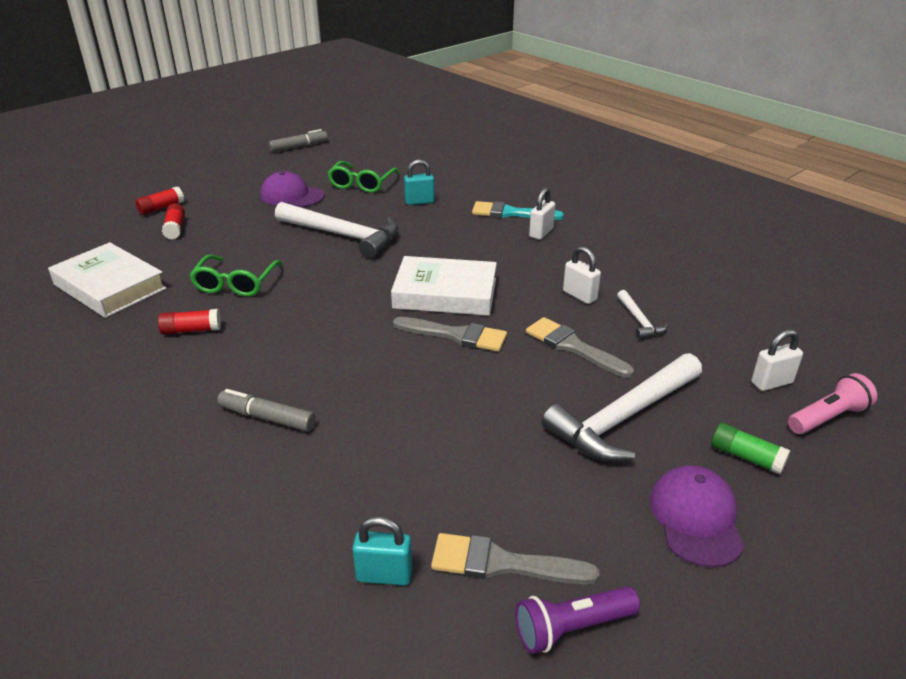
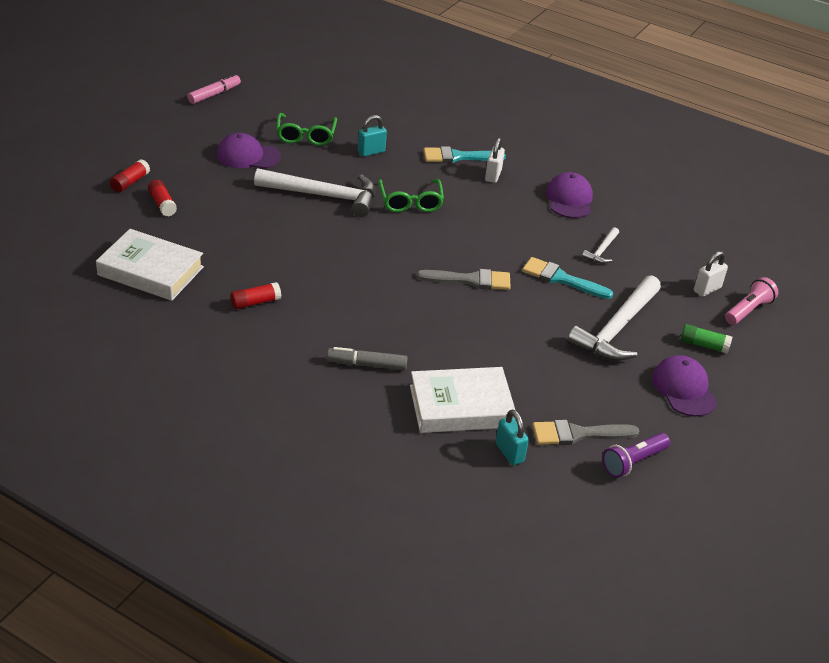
camera: 20 degrees left, 5 degrees up
(235, 284) = (261, 255): green glasses -> green glasses (410, 202)
(299, 147) = (214, 94): grey marker -> pink marker
(384, 575) = (509, 453): turquoise padlock -> turquoise padlock turned 75 degrees clockwise
(445, 293) = (443, 244): white book -> white book (461, 406)
(573, 347) = (561, 279): grey brush -> turquoise brush
(579, 295) = (549, 234): white padlock -> none
(621, 263) = (569, 199): none -> purple cap
(639, 321) = (601, 251): white hammer -> white hammer turned 60 degrees clockwise

